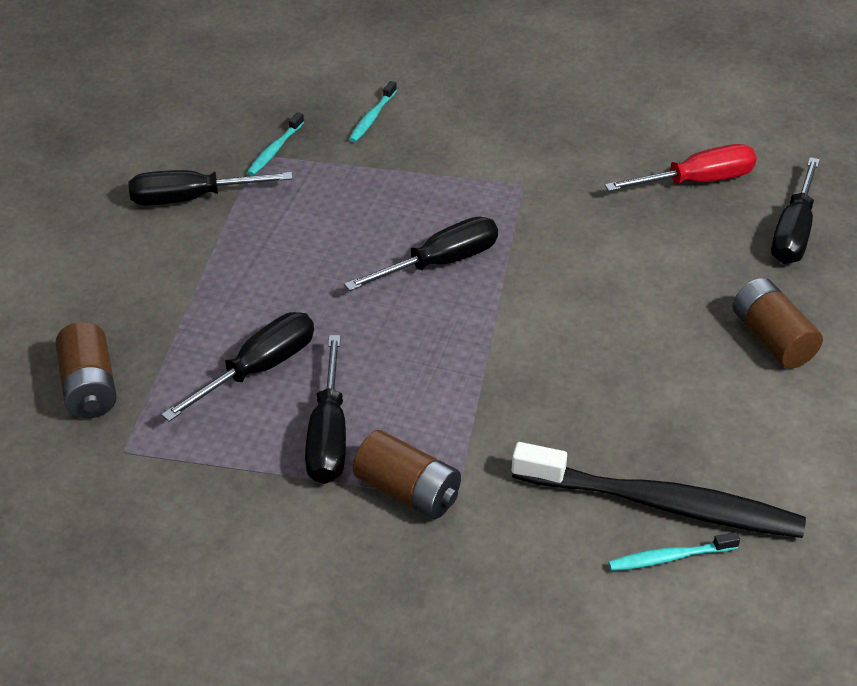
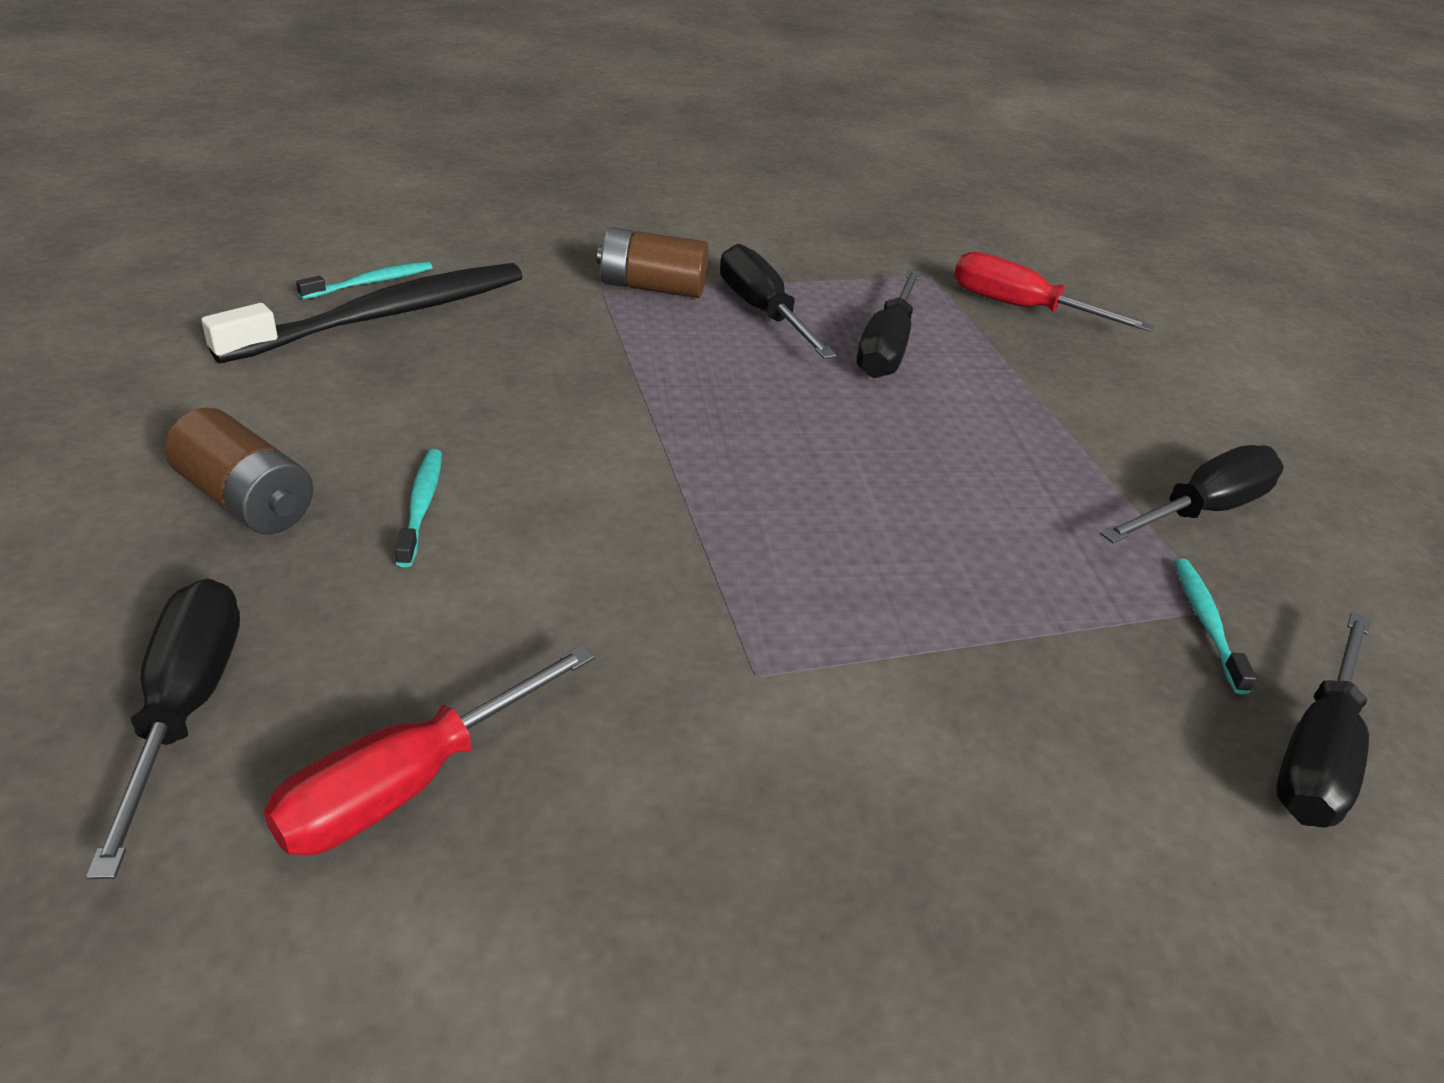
camera: 150 degrees right, 5 degrees down
(90, 387) = (1021, 308): brown battery -> red screwdriver
(372, 118) = (1143, 749): turquoise toothbrush -> turquoise toothbrush (421, 506)
(440, 263) = (789, 500): black screwdriver -> black screwdriver (1316, 753)
(662, 504) = (385, 316): black toothbrush -> black toothbrush turned 150 degrees clockwise

